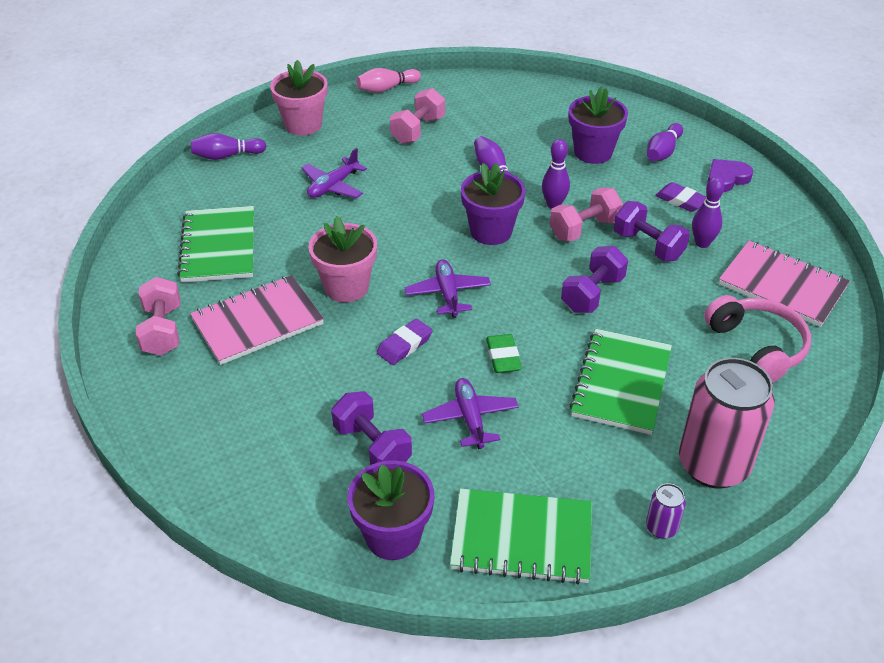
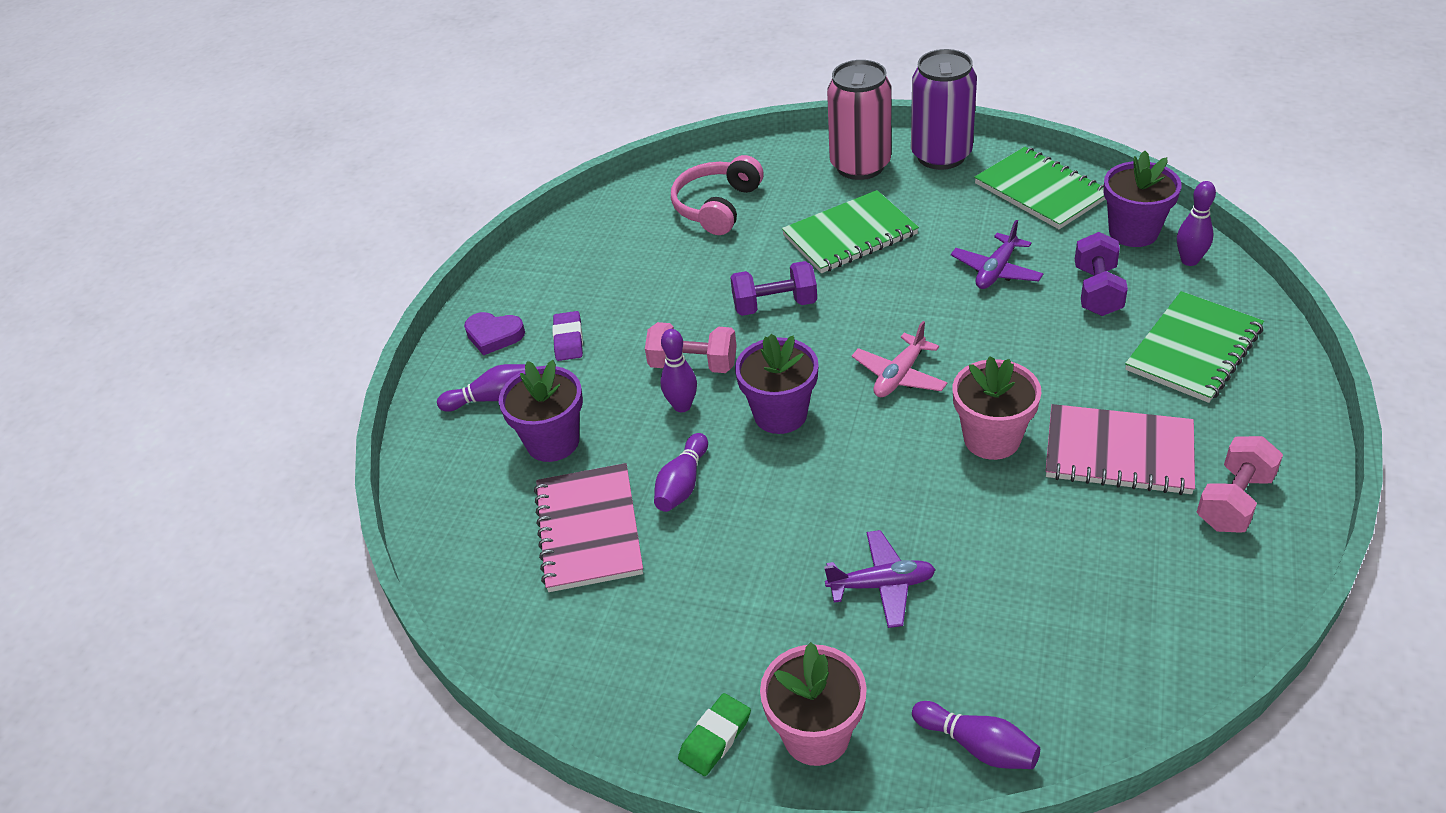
camera: 130 degrees left, 0 degrees up
(219, 247) = (1098, 578): green notebook -> green notebook (1193, 349)
(387, 88) = (627, 728): pink bowling pin -> none
(404, 345) = (991, 352): purple eraser -> none
(418, 130) = (683, 610): pink dumbbell -> none
(448, 294) = (899, 375): purple plane -> pink plane
(503, 357) = (916, 298): green eraser -> green eraser (715, 737)
(648, 246) = (666, 317): purple dumbbell -> none
(661, 527) = (941, 155): purple can -> purple can, size x2.36
(702, 243) = (620, 294): purple bowling pin -> purple bowling pin (1189, 260)
(782, 286) = (625, 231): pink notebook -> pink notebook (589, 530)

